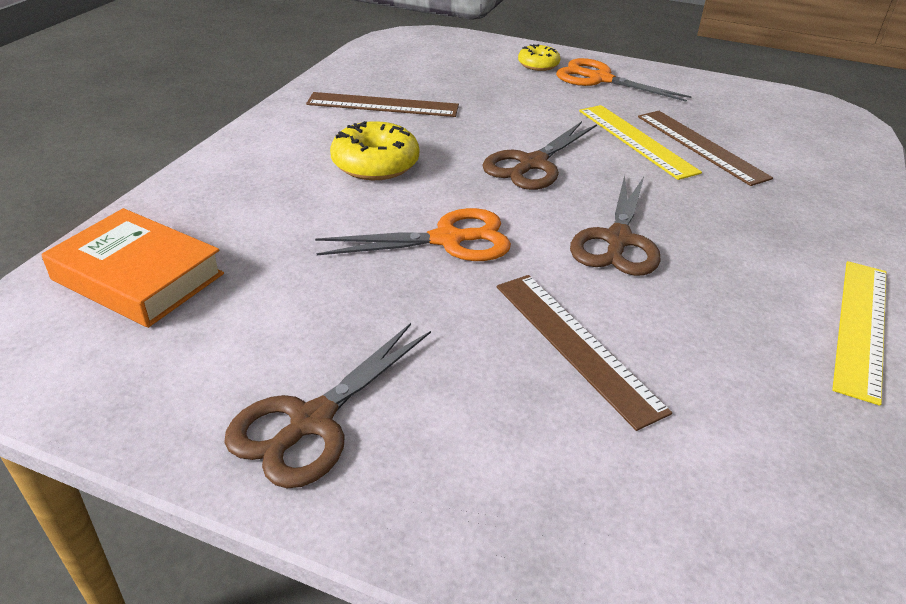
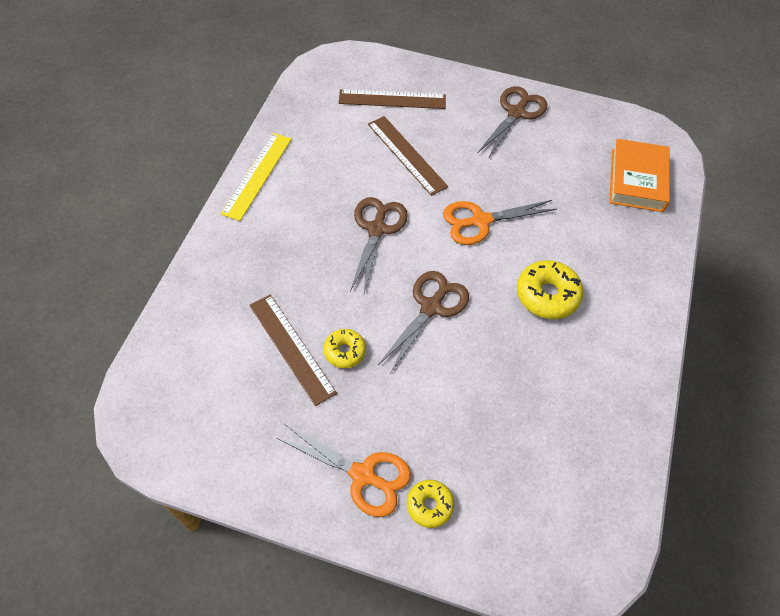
camera: 175 degrees right, 20 degrees up
(138, 277) = (637, 180): orange book -> orange book turned 75 degrees clockwise
(383, 105) = (569, 388): brown ruler -> brown ruler (392, 99)
(636, 140) = (344, 351): yellow ruler -> yellow donut

